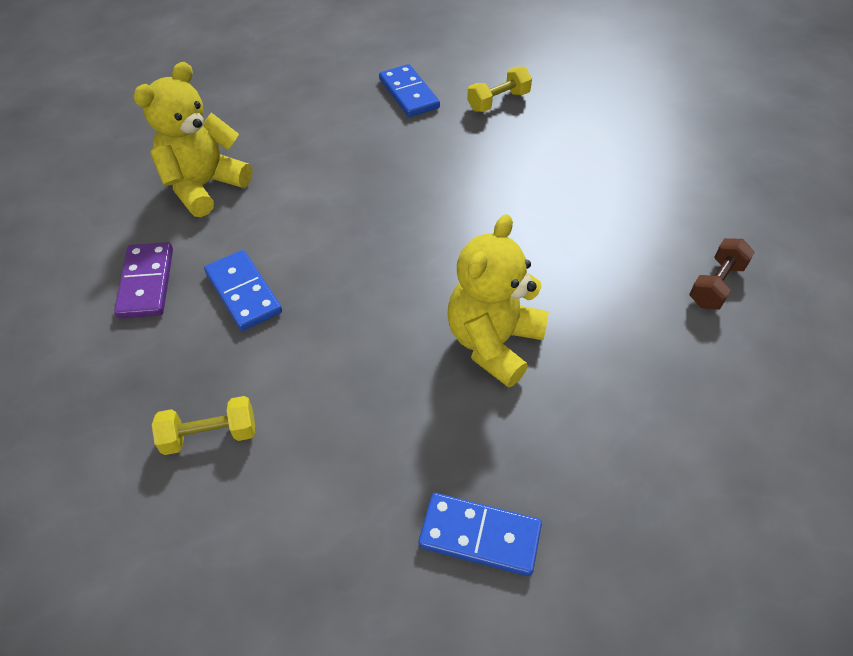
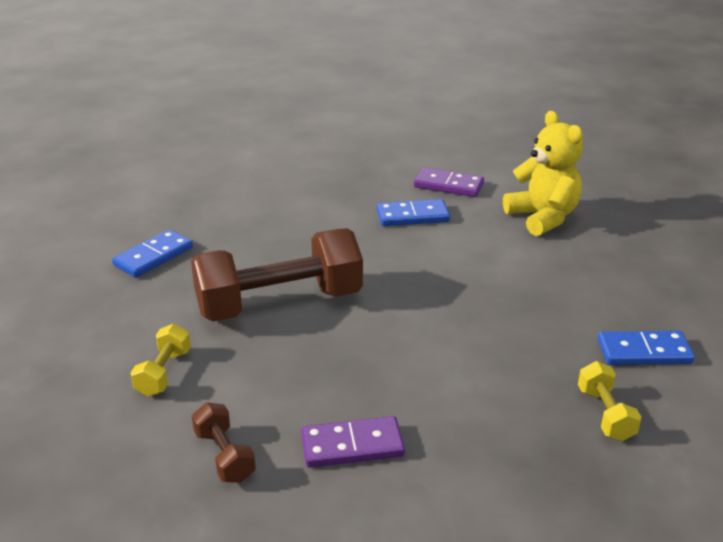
camera: 115 degrees right, 20 degrees down
(210, 435) = (306, 190): yellow dumbbell -> yellow dumbbell (163, 373)
(493, 342) = (279, 304): yellow teddy bear -> brown dumbbell
(638, 215) = (352, 446): none -> purple domino

